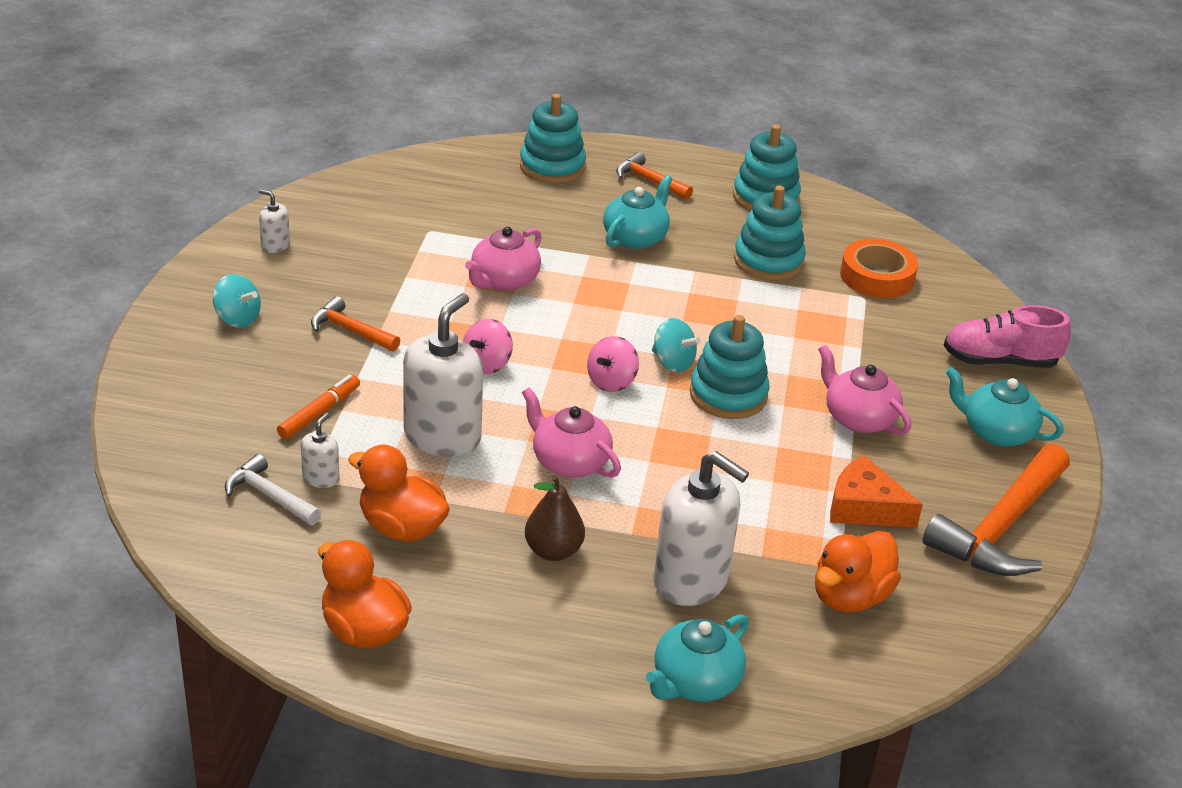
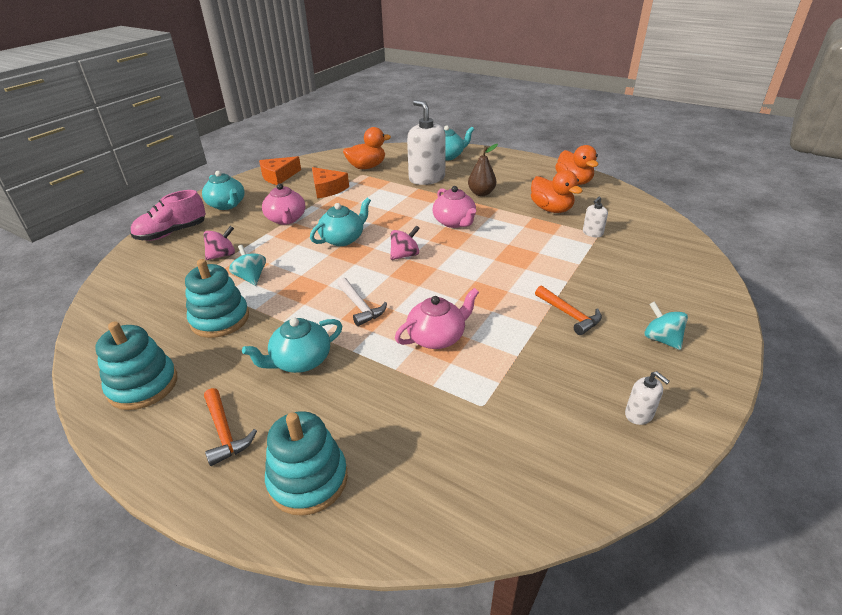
camera: 155 degrees left, 0 degrees up
(269, 496) = (621, 229): white hammer -> white hammer (360, 307)
(319, 413) = (593, 264): orange marker -> none
(442, 436) = (520, 242): white soap dispenser -> none
(487, 364) = (478, 277): pink spinning top -> pink spinning top (222, 255)
(673, 363) = (359, 260): turquoise spinning top -> turquoise spinning top (251, 277)
(728, 395) = (343, 239): turquoise stacking toy -> turquoise teapot
(877, 276) = (161, 294): orange tape -> none
(999, 361) = (172, 233): pink shoe -> pink shoe turned 120 degrees clockwise
(1000, 527) = (278, 176): orange hammer -> orange cheese

